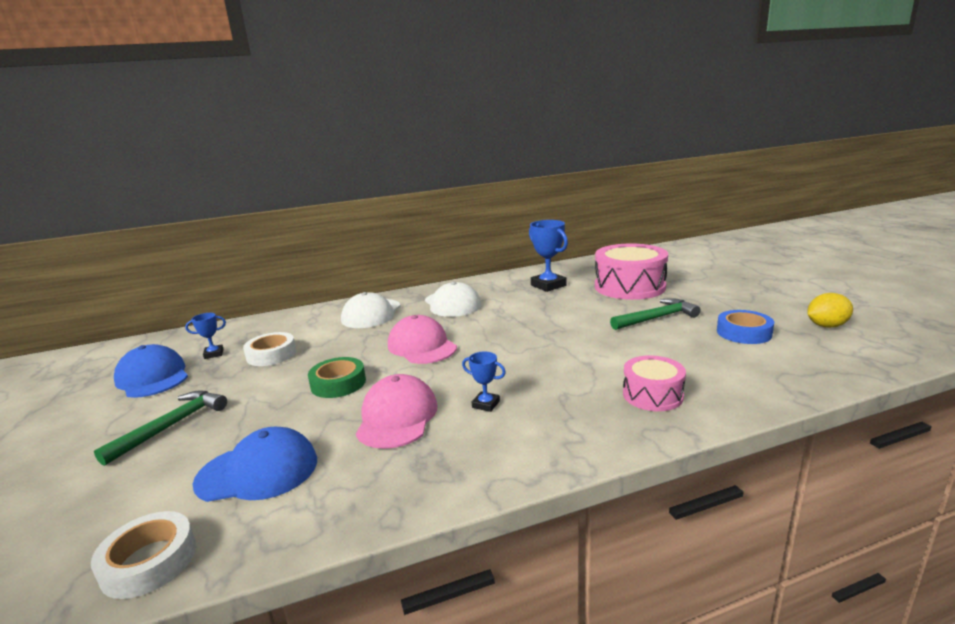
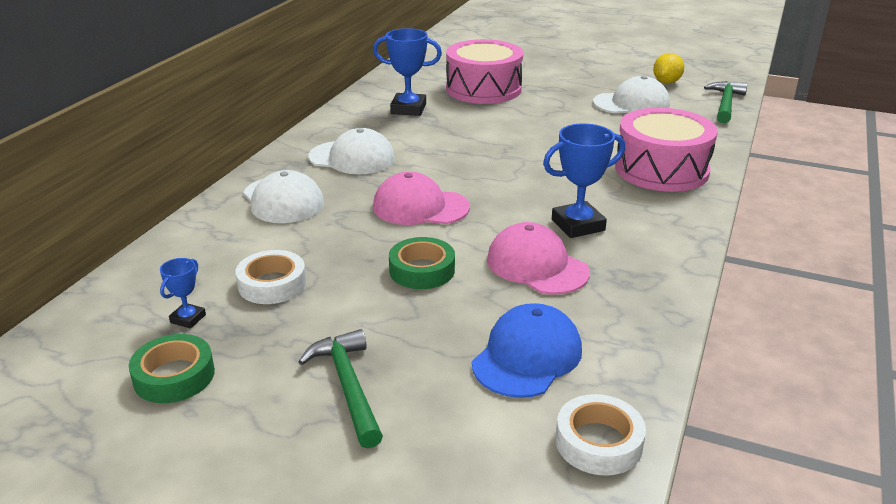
camera: 50 degrees left, 10 degrees up
(153, 377) = (174, 376): blue cap -> green tape
(486, 404) = (578, 225): blue trophy -> blue trophy, size x1.88
(652, 395) = (661, 169): pink drum -> pink drum, size x1.81
(657, 318) = (558, 111): green hammer -> green hammer (725, 104)
(743, 333) = (631, 104): blue tape -> white cap

